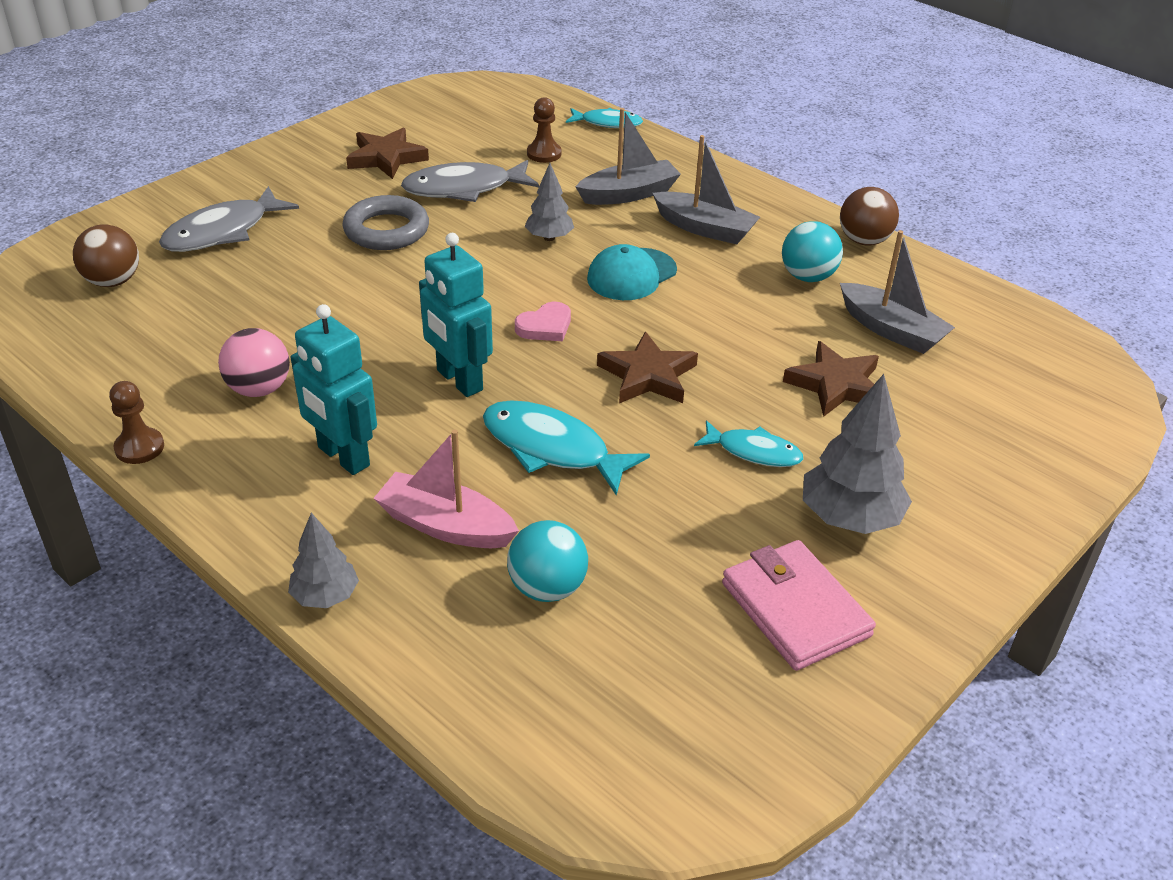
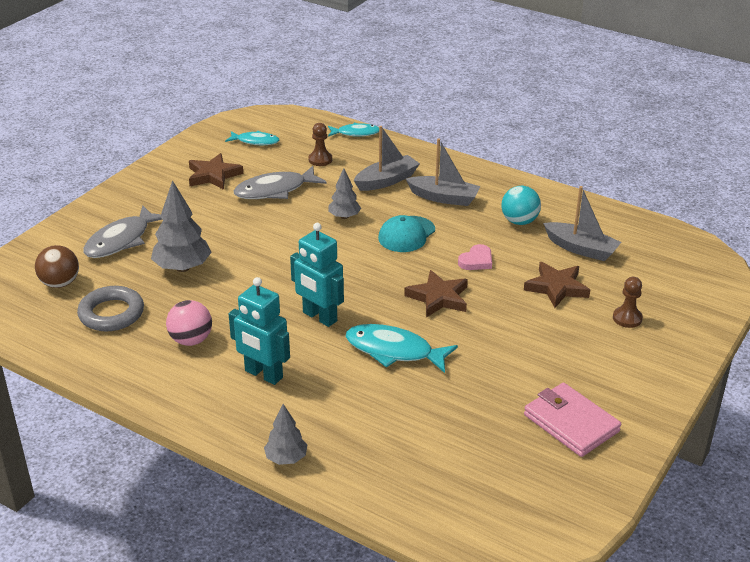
camera: 10 degrees left, 5 degrees down
(139, 447) = (128, 388): brown pawn -> brown pawn (627, 318)
(386, 230) = (233, 225): grey ring -> grey ring (111, 313)
(445, 526) = (344, 406): pink boat -> none
(545, 326) = (362, 275): pink heart -> pink heart (476, 261)
(547, 588) = (420, 433): turquoise ball -> none
(753, 452) = (518, 335): turquoise fish -> turquoise fish (255, 141)
(849, 518) = (587, 366): grey tree -> grey tree (182, 268)
(864, 240) = (548, 193): brown ball -> none

